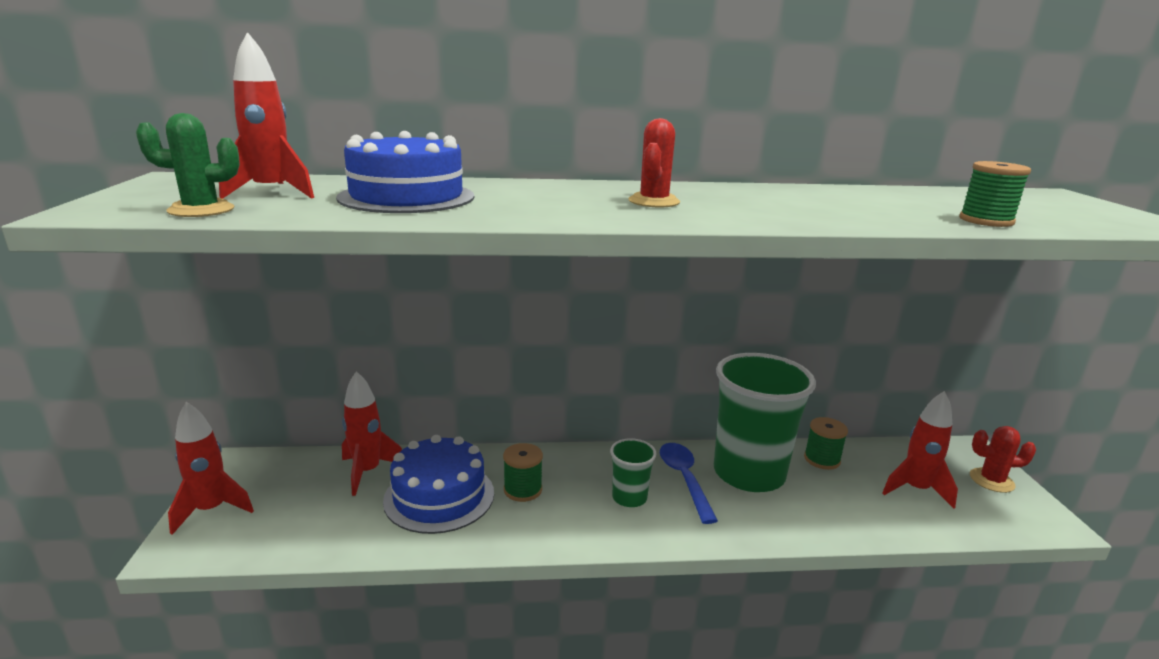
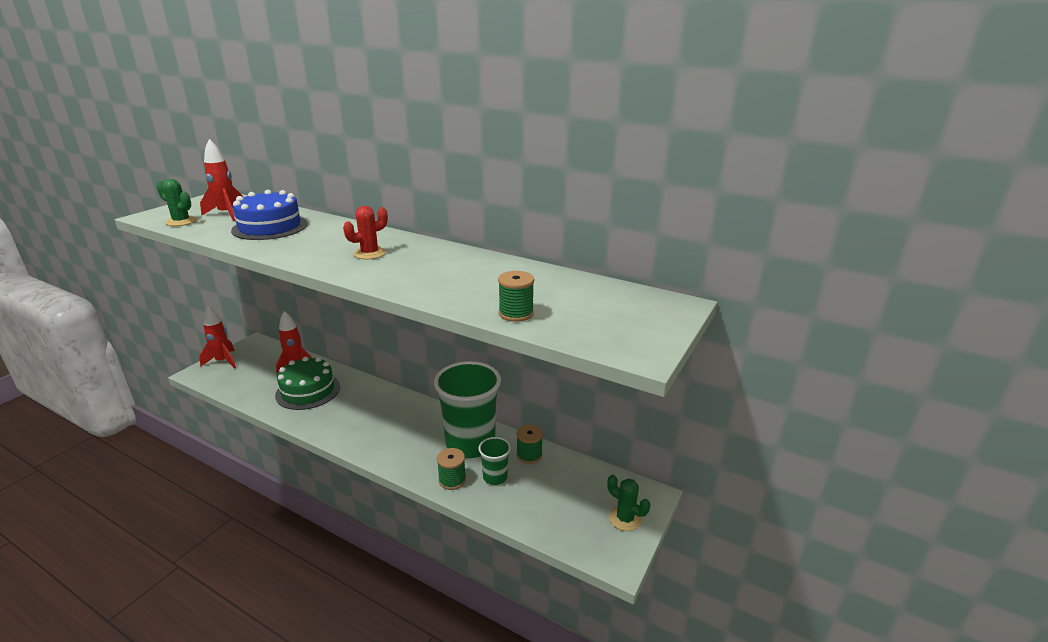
camera: 35 degrees right, 5 degrees up
(439, 496) = (308, 391): blue cake -> green cake
(523, 490) = (346, 403): green spool -> green spool (452, 480)
(629, 497) = (388, 428): green cup -> green cup (495, 477)
(684, 479) = (430, 431): blue spoon -> none
(915, 490) = (558, 498): red rocket -> none
(991, 480) = (625, 519): red cactus -> green cactus

